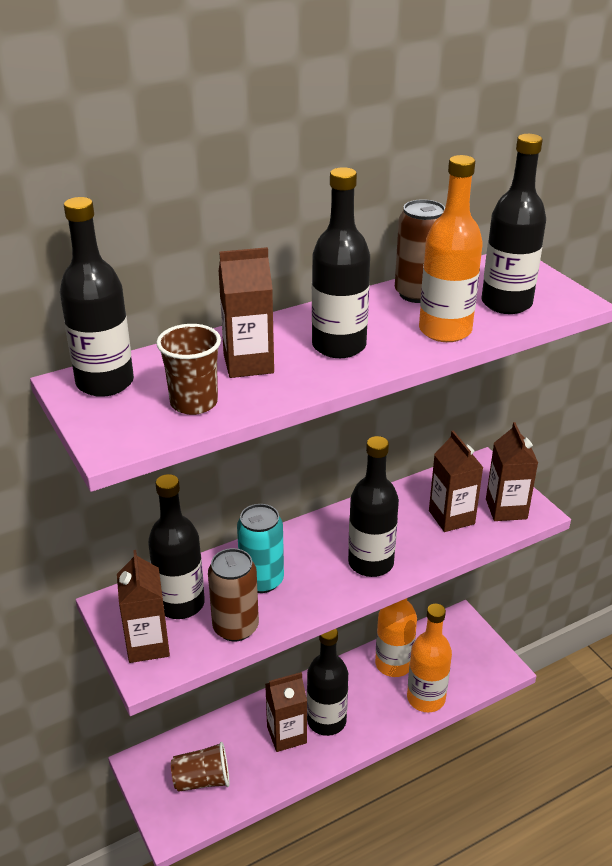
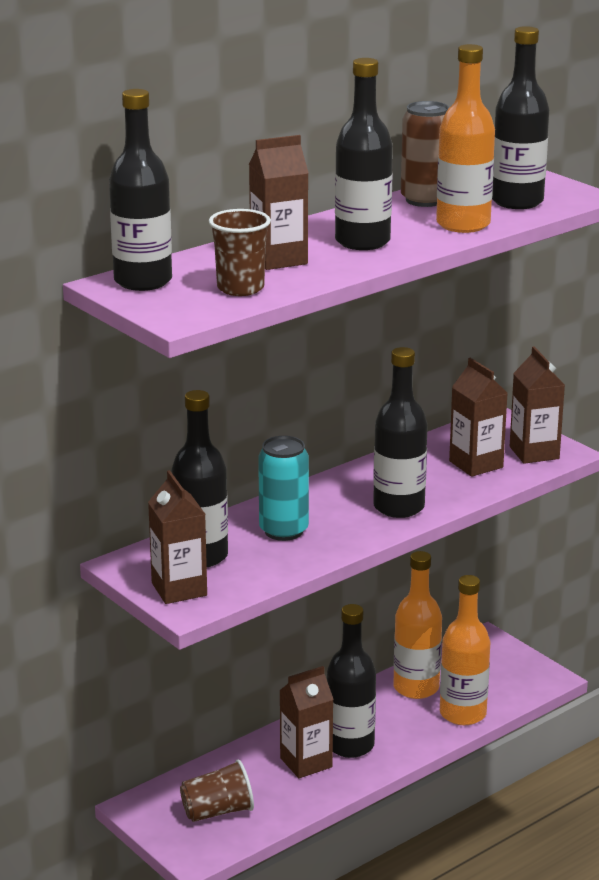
camera: 10 degrees left, 10 degrees down
(235, 627) = (269, 568): brown can -> none

